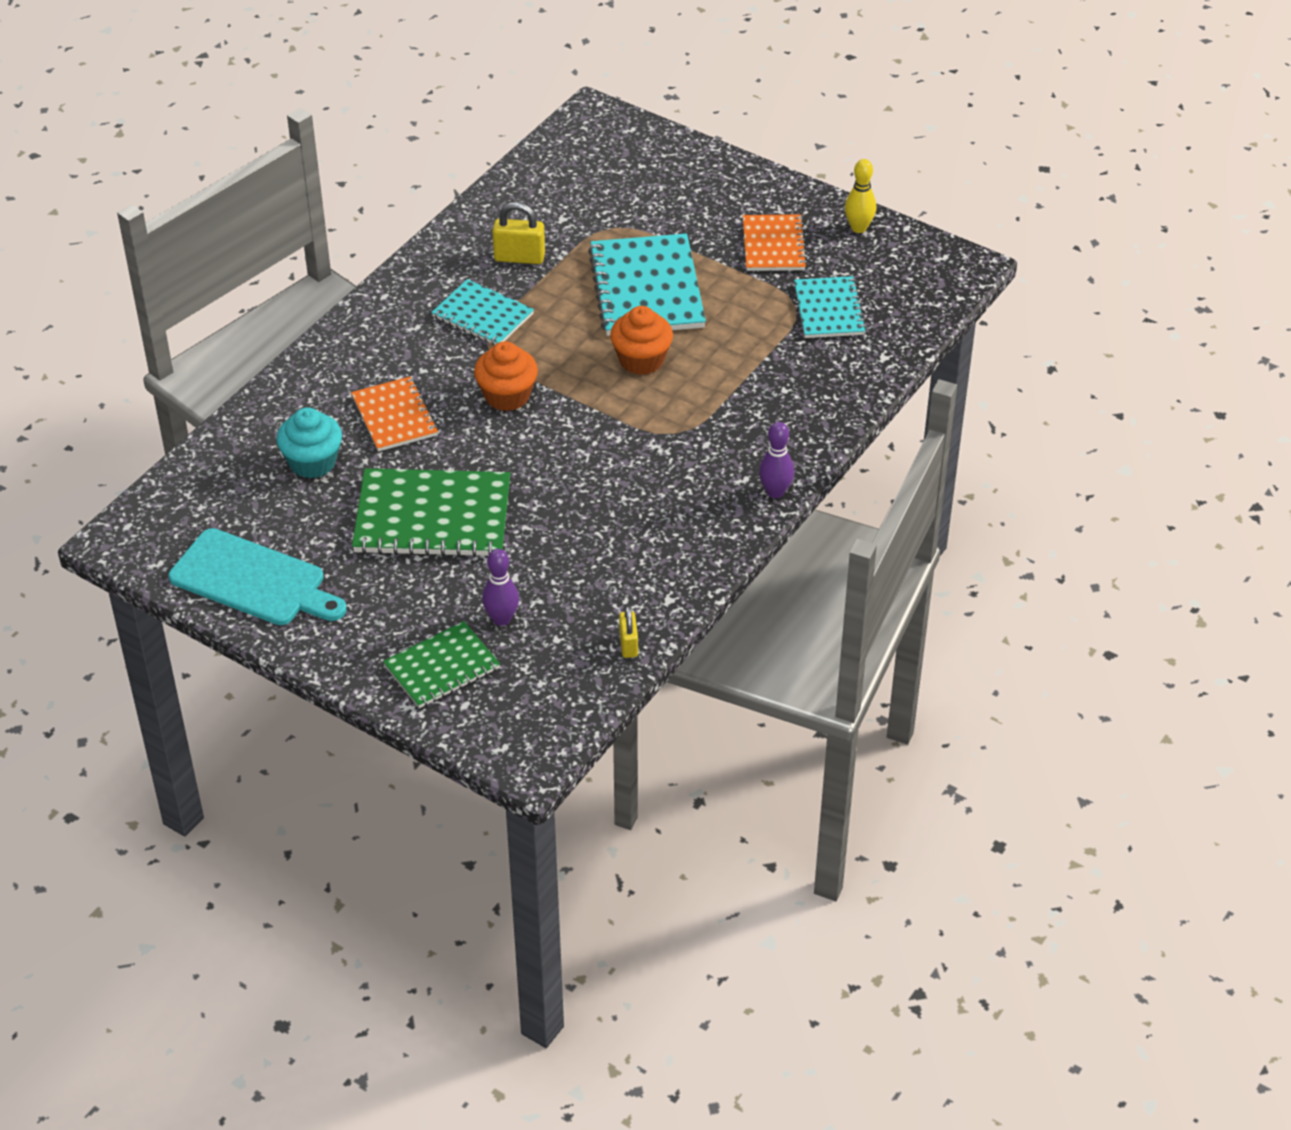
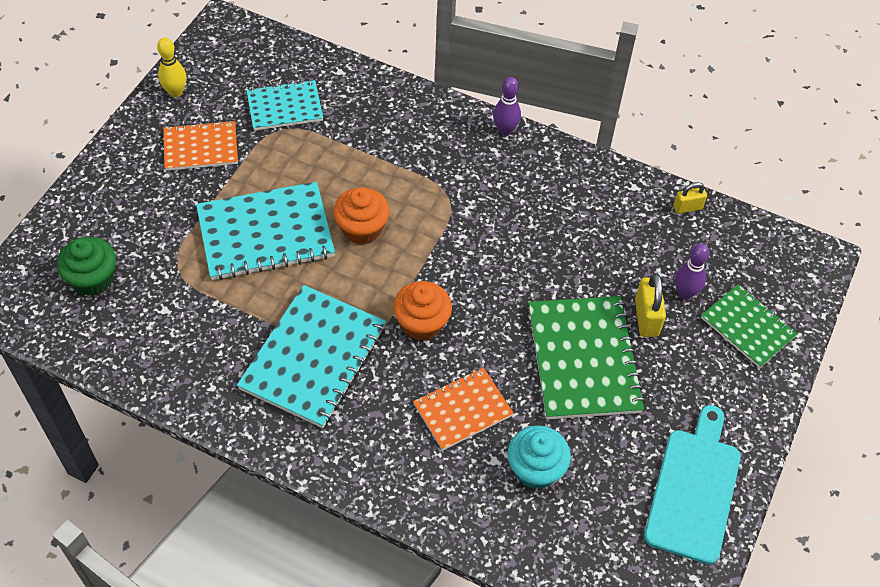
camera: 100 degrees left, 10 degrees up
(482, 315) = (313, 357): turquoise notebook -> turquoise notebook, size x1.65
(519, 257) = (225, 338): yellow padlock -> yellow padlock (646, 317)
(609, 173) = (93, 279): none -> green cupcake

